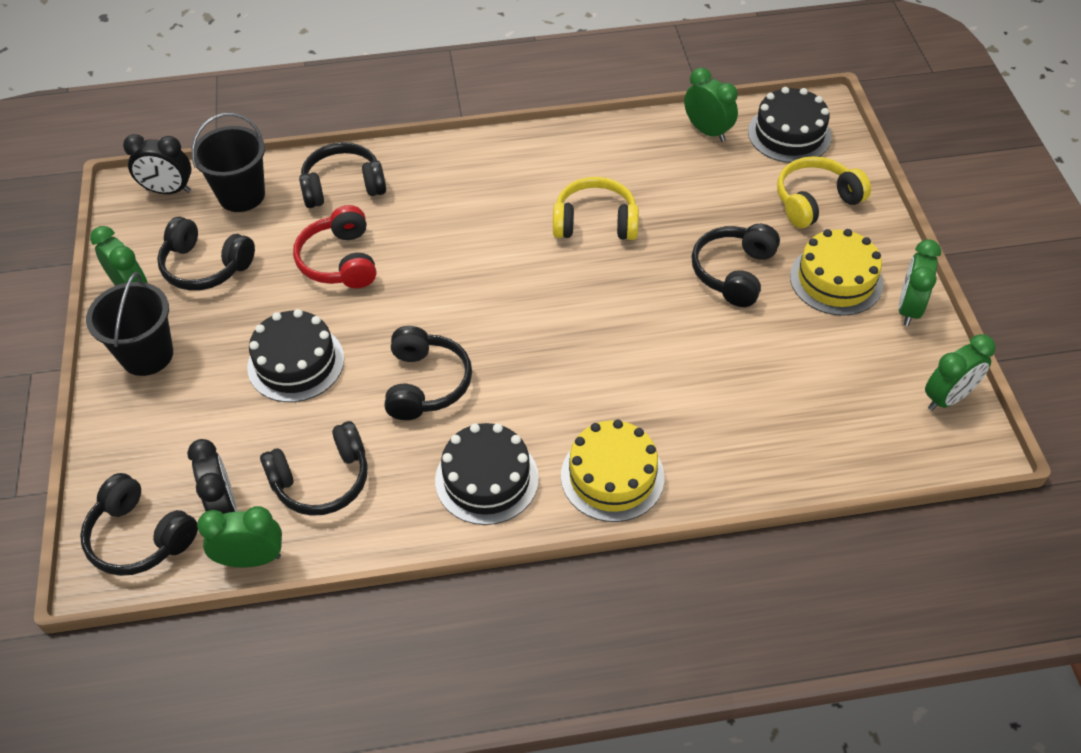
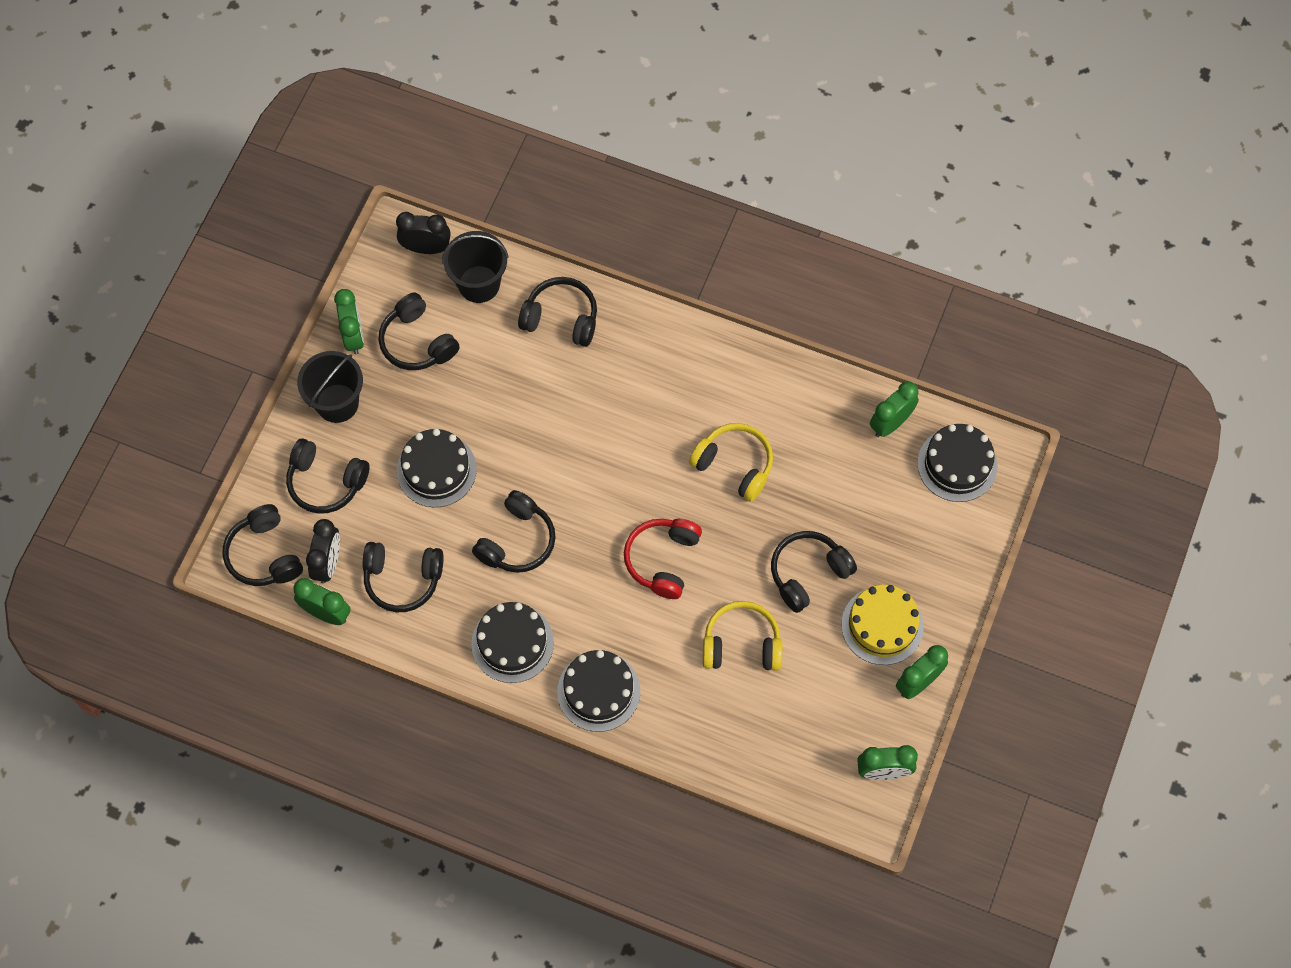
camera: 30 degrees right, 15 degrees up
(168, 190) = (426, 248): black clock -> black clock turned 150 degrees clockwise
(175, 432) = (326, 482): none -> black headphones
(340, 261) = (518, 393): red headphones -> red headphones (662, 560)
(612, 476) = (598, 691): yellow cake -> black cake
(707, 131) = (890, 423): green clock -> green clock turned 120 degrees counterclockwise
(815, 201) = (925, 543): yellow headphones -> yellow headphones (741, 644)

